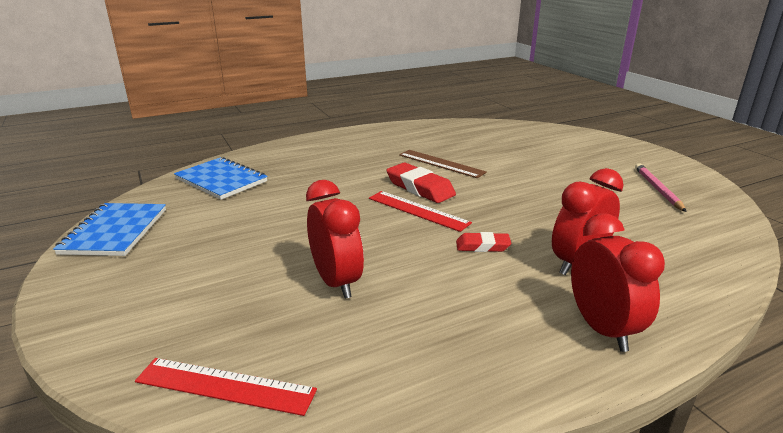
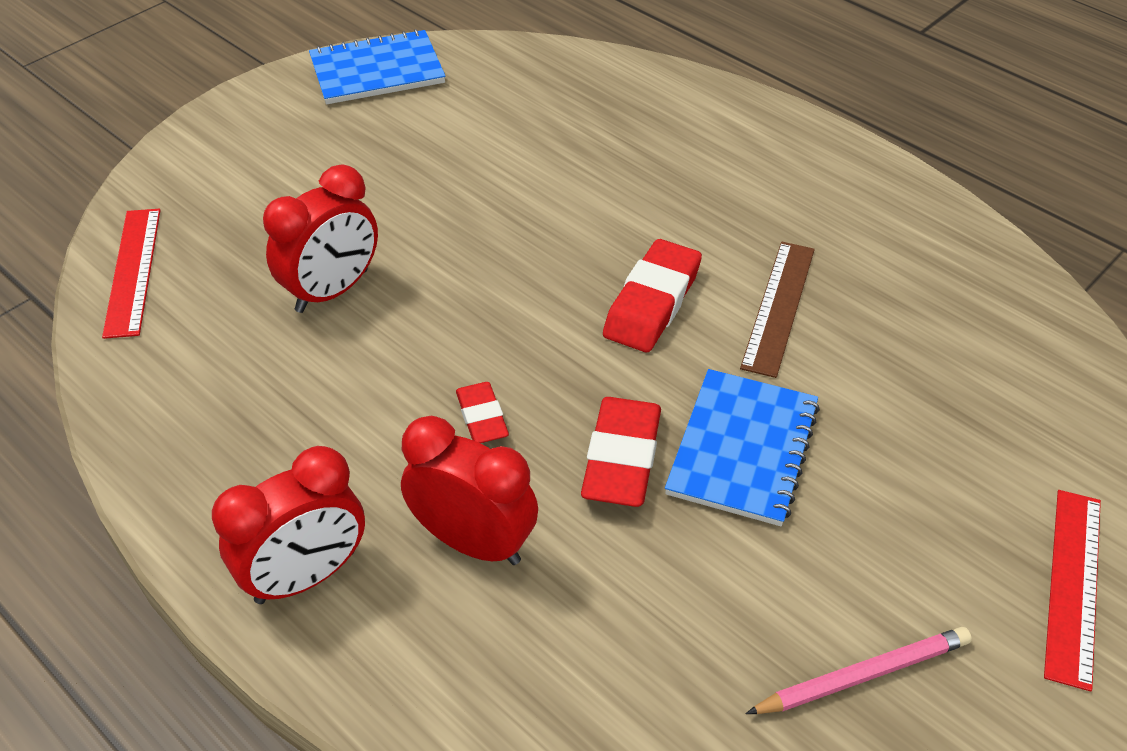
camera: 70 degrees right, 20 degrees up
(221, 180) = (558, 90): blue notebook -> blue notebook (743, 449)
(418, 210) = (566, 319): red ruler -> red ruler (1073, 585)
(526, 214) = (622, 458): none -> red eraser

